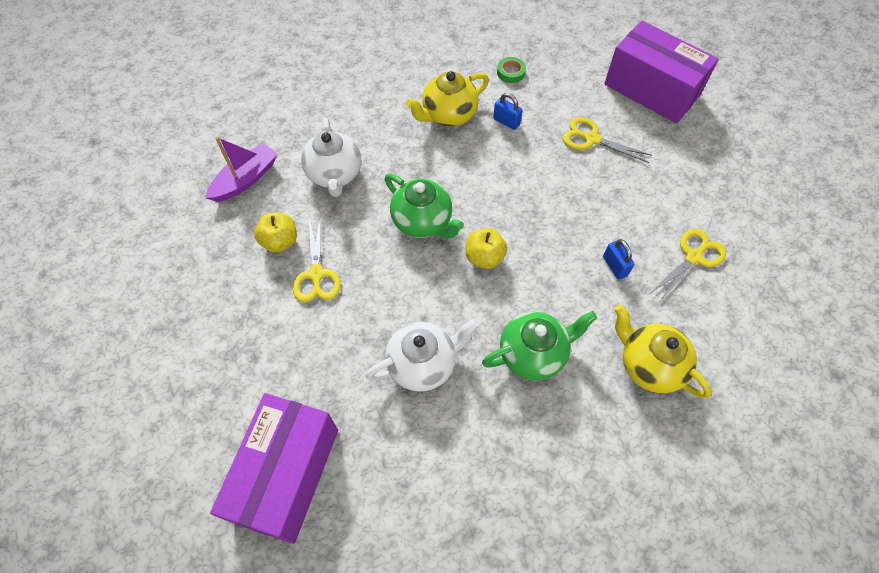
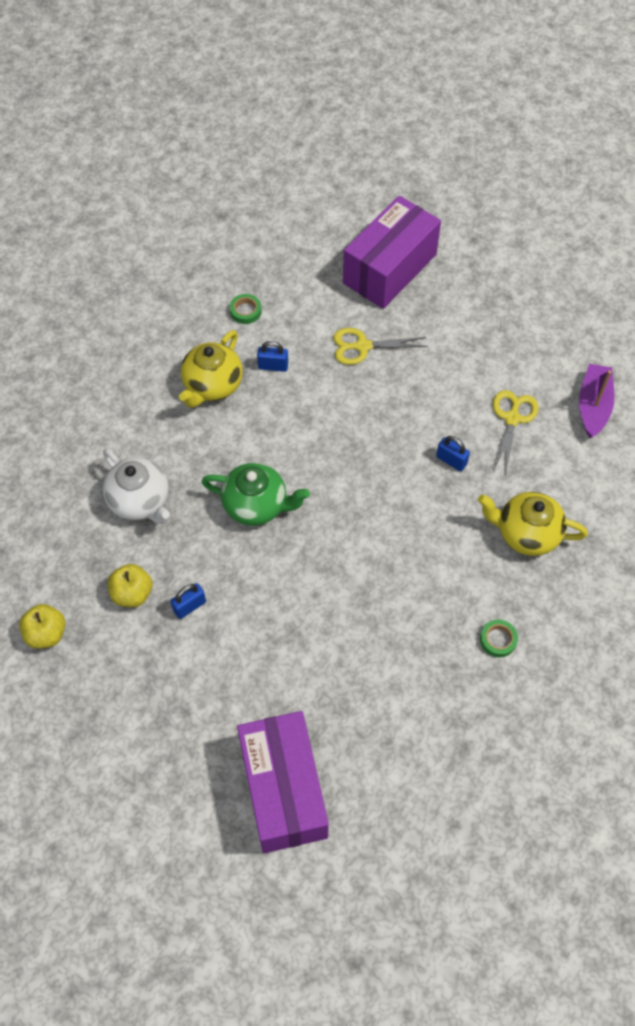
camera: 30 degrees left, 0 degrees up
(246, 179) = (53, 550): purple boat -> purple boat (593, 406)
(316, 274) = (189, 606): yellow scissors -> blue padlock
(423, 364) = (339, 634): white teapot -> none
(484, 257) = (333, 510): yellow apple -> yellow apple (46, 633)
(533, 354) = (427, 575): green teapot -> none
(564, 449) = (498, 640): none -> green tape
(651, 90) = (389, 269): purple box -> purple box turned 60 degrees counterclockwise

